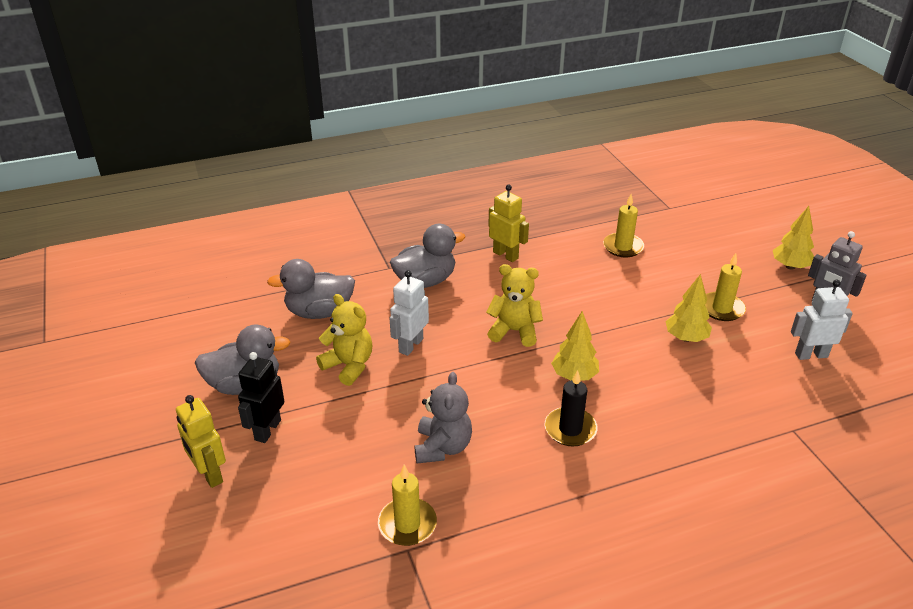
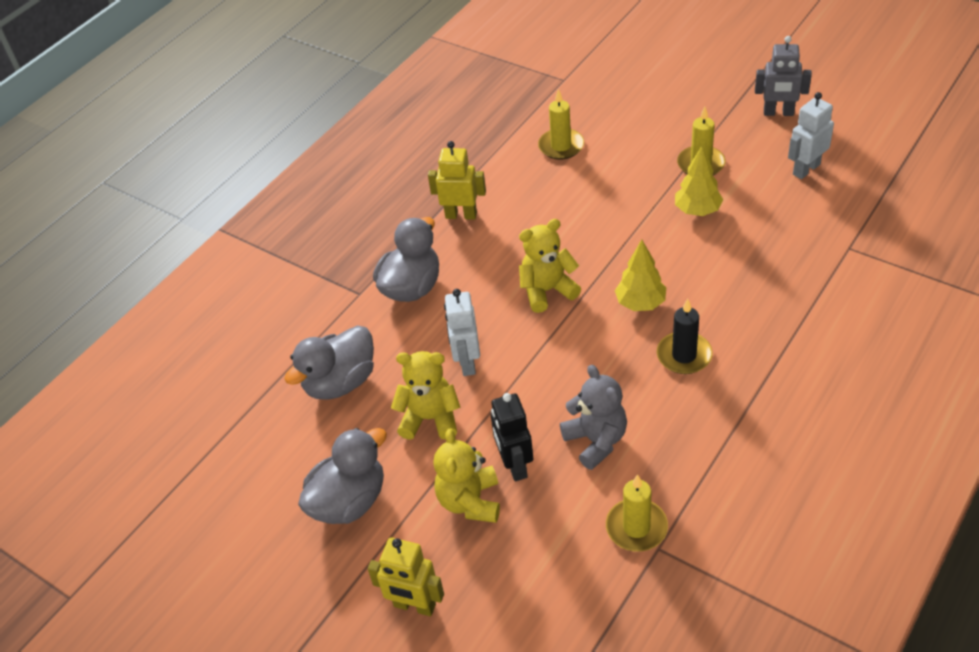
camera: 30 degrees left, 10 degrees up
(267, 430) = (422, 529): black robot -> black robot (515, 465)
(316, 432) = (470, 501): none -> yellow teddy bear
(790, 266) = (719, 89): yellow tree -> none

